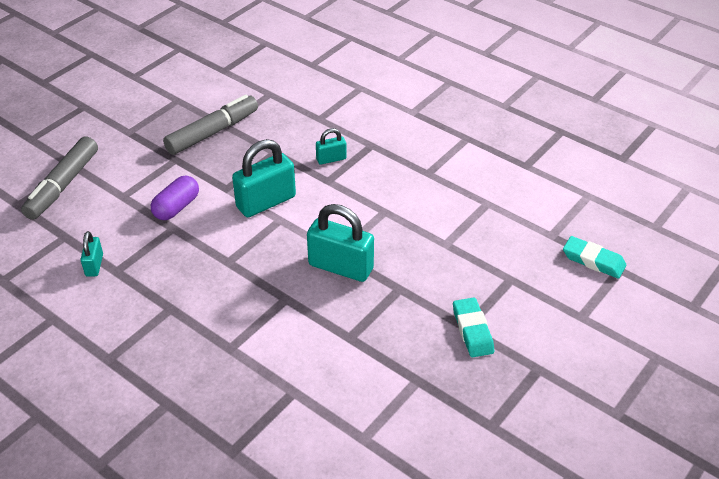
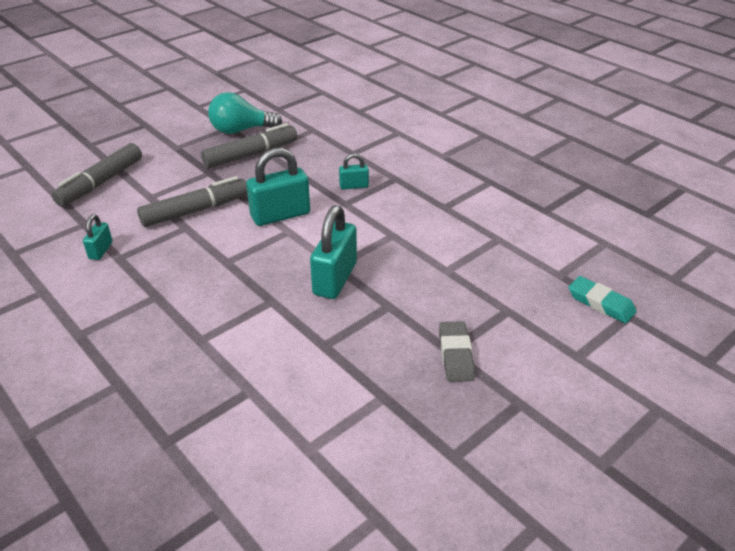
camera: 10 degrees right, 5 degrees down
(176, 207) = (195, 211): purple capsule -> grey marker
(192, 103) = (241, 130): none -> turquoise light bulb
(341, 267) = (335, 279): turquoise padlock -> turquoise padlock turned 75 degrees clockwise
(472, 330) = (455, 355): turquoise eraser -> grey eraser

